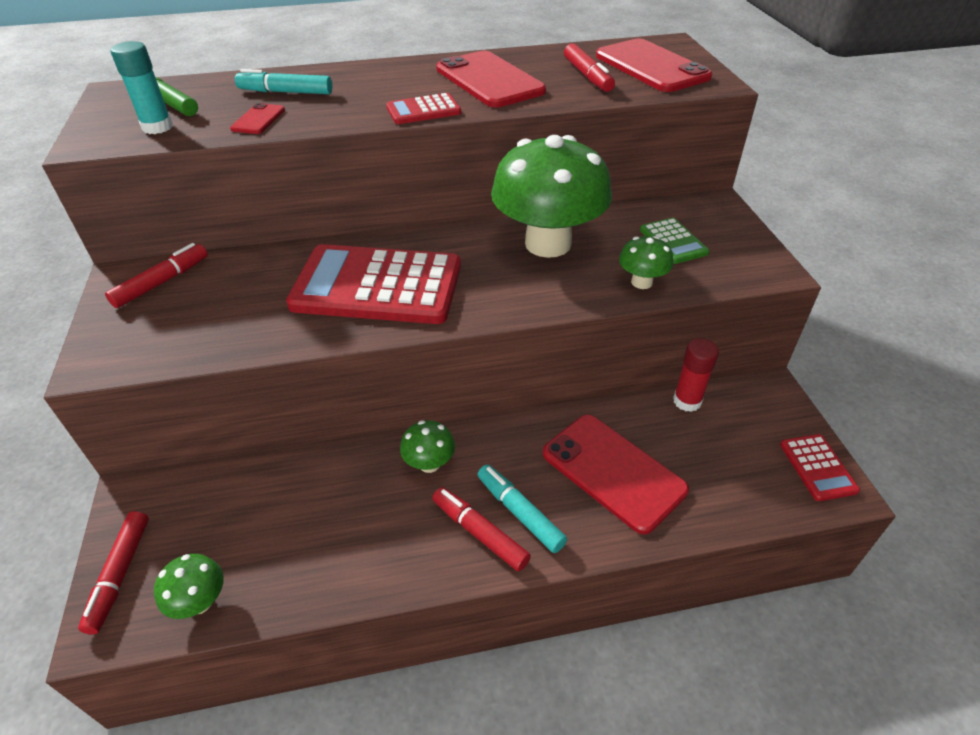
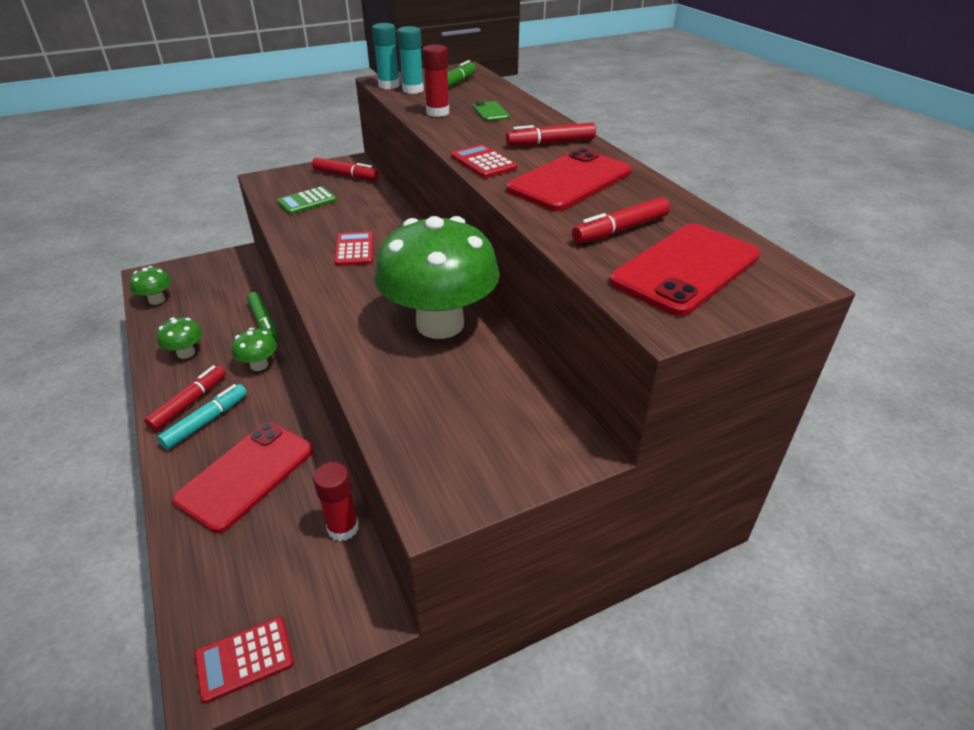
camera: 75 degrees right, 5 degrees down
(119, 141) = (389, 86): none -> turquoise glue stick
(120, 574) = (181, 269): red marker -> red marker (551, 143)
(258, 119) = (437, 112): red phone -> red glue stick
(286, 92) = (490, 112): turquoise marker -> green phone
(339, 459) = (264, 322): none -> green marker
(377, 286) = (354, 250): red calculator -> red calculator, size x0.45
(641, 282) = (386, 391): green mushroom -> green mushroom (186, 353)
(673, 241) = (472, 411): green calculator -> green calculator (307, 201)

